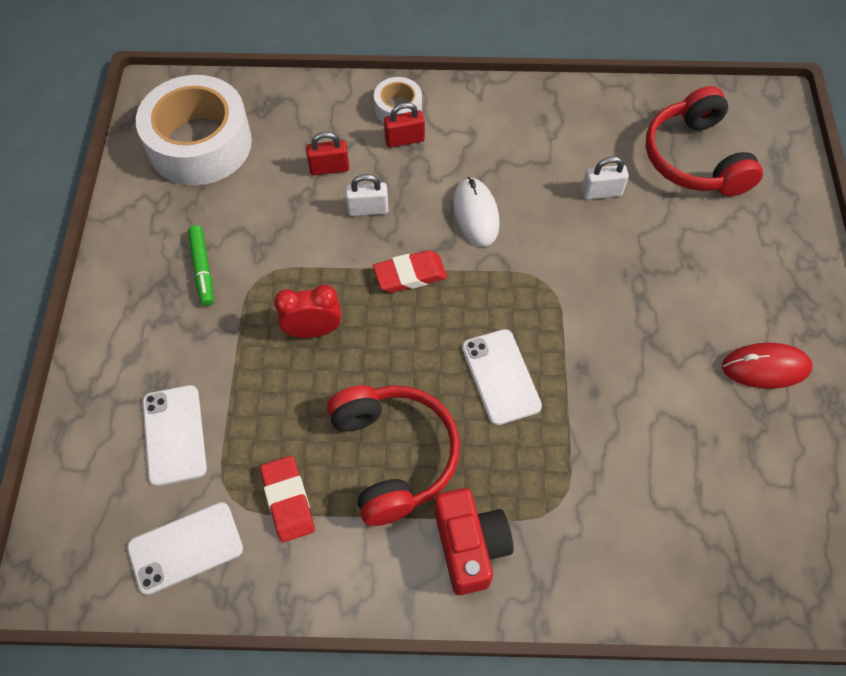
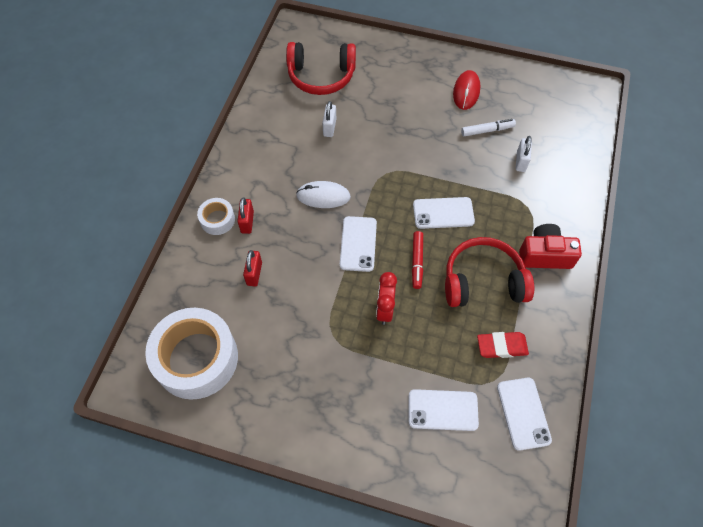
camera: 75 degrees left, 0 degrees up
(203, 269) = (314, 373): green marker -> none
(368, 209) = (298, 257): white padlock -> white padlock (521, 161)
(402, 357) = (417, 262): none -> red marker
(410, 275) = (358, 244): red eraser -> white phone
(694, 415) = (487, 130): none -> white marker

